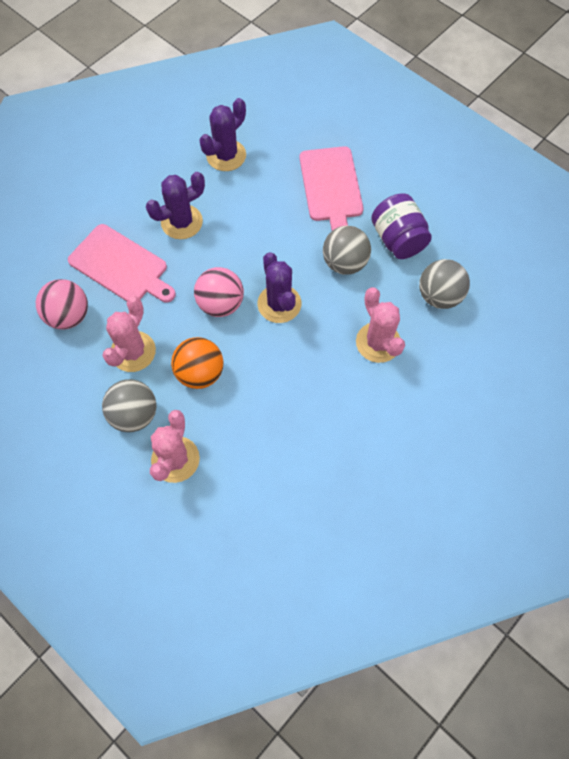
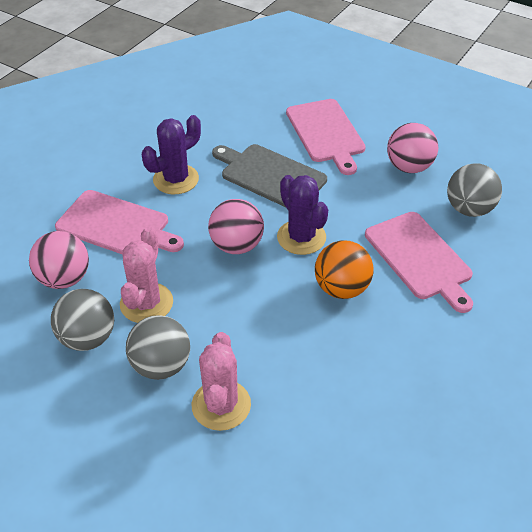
camera: 10 degrees left, 20 degrees down
(200, 373) = (229, 313): orange ball -> orange ball (341, 288)
(226, 155) = (210, 120): purple cactus -> none
(267, 230) = (270, 175): none -> grey cutting board
(344, 263) = (360, 193): grey ball -> grey ball (88, 338)
(378, 342) = (420, 258): pink cactus -> pink cutting board
(398, 239) = (409, 167): purple jar -> pink ball

